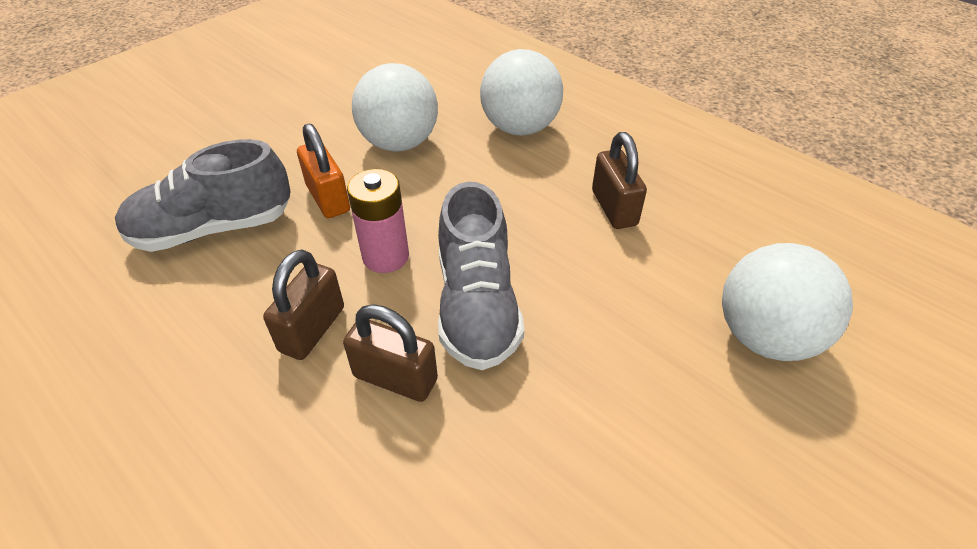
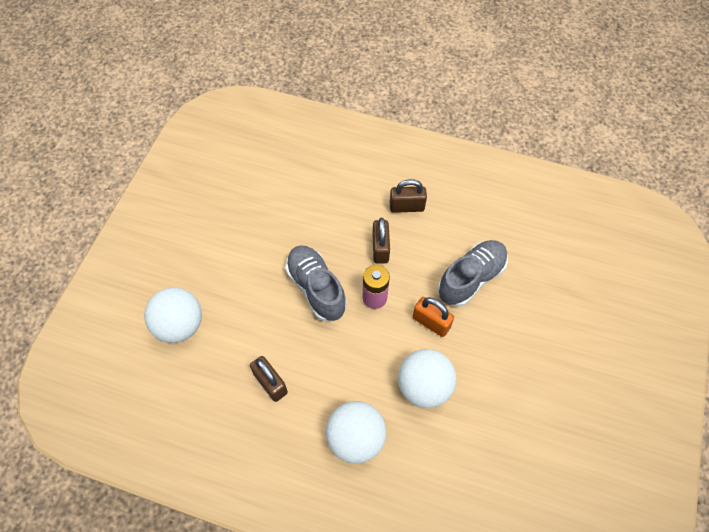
camera: 155 degrees right, 15 degrees up
(395, 378) = (332, 242): brown padlock -> brown padlock (406, 207)

